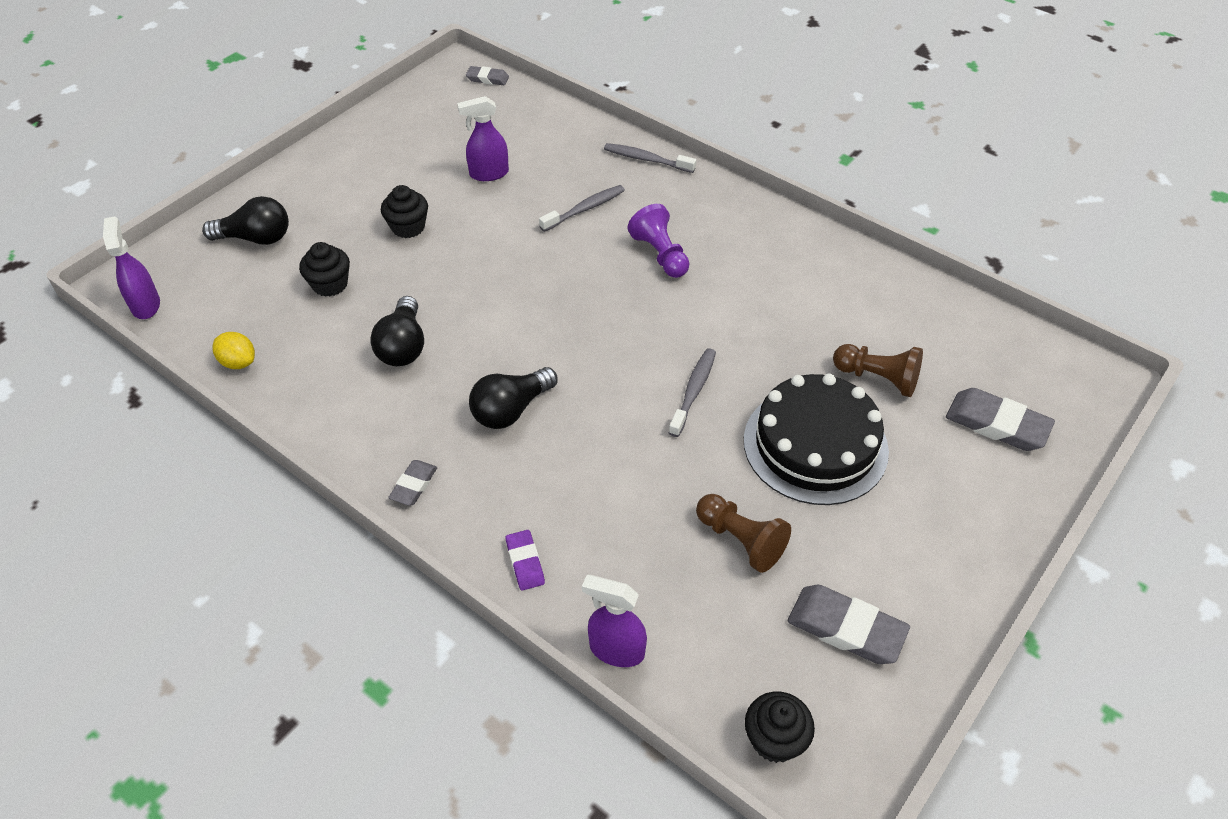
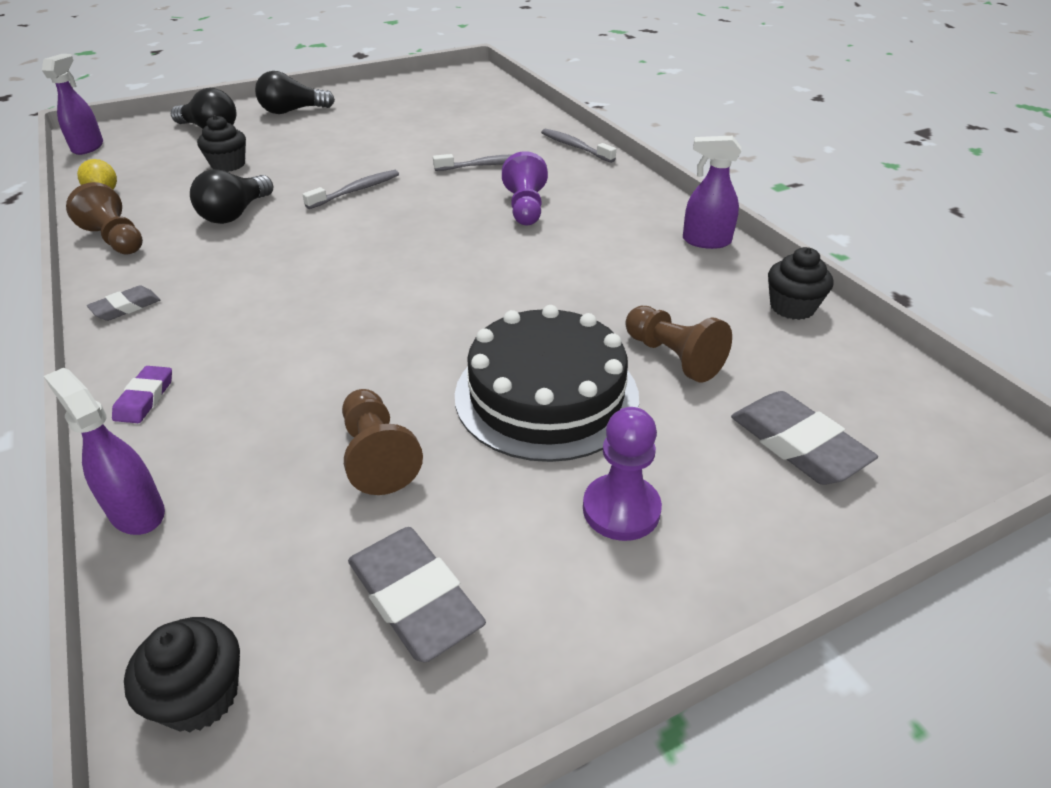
camera: 25 degrees right, 10 degrees down
(319, 415) = (116, 239): none -> brown pawn
(408, 227) = (328, 146): black cupcake -> black cupcake (792, 307)
(487, 79) = (487, 80): grey eraser -> none
(488, 174) = (428, 130): purple spray bottle -> purple spray bottle (706, 241)
(511, 410) = (271, 278): black light bulb -> black light bulb (292, 111)
(693, 391) = (457, 312): grey toothbrush -> grey toothbrush (356, 191)
(923, 517) = (621, 509): none -> purple pawn

